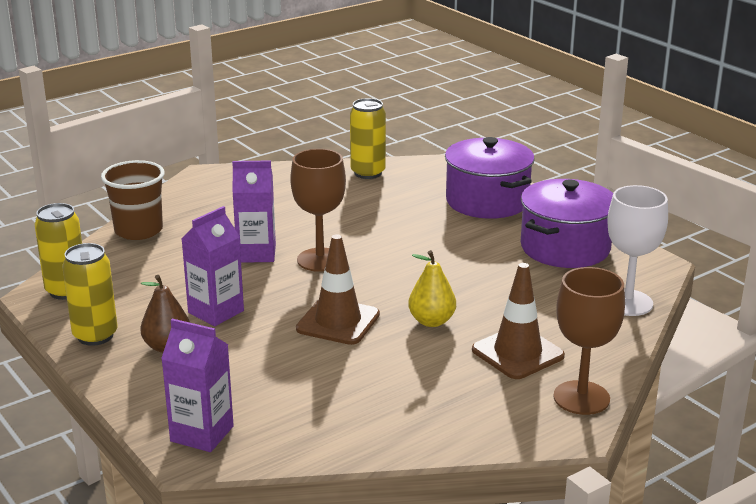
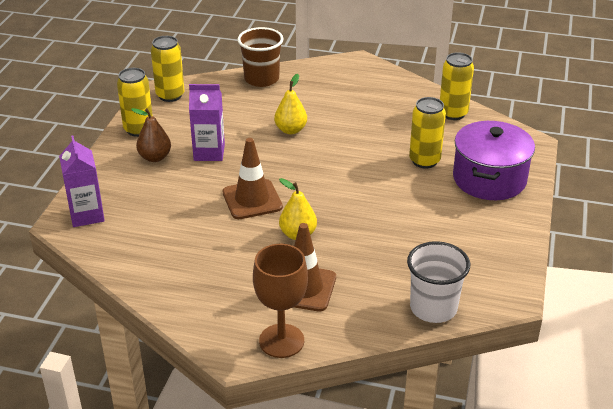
camera: 50 degrees right, 10 degrees up
(256, 253) = (291, 130): purple carton -> yellow pear
(320, 260) = (314, 155): brown goblet -> none
(416, 215) = (424, 161): none -> yellow can
(565, 248) = (472, 244): purple pot -> none
(628, 303) = (433, 308): white goblet -> white cup

